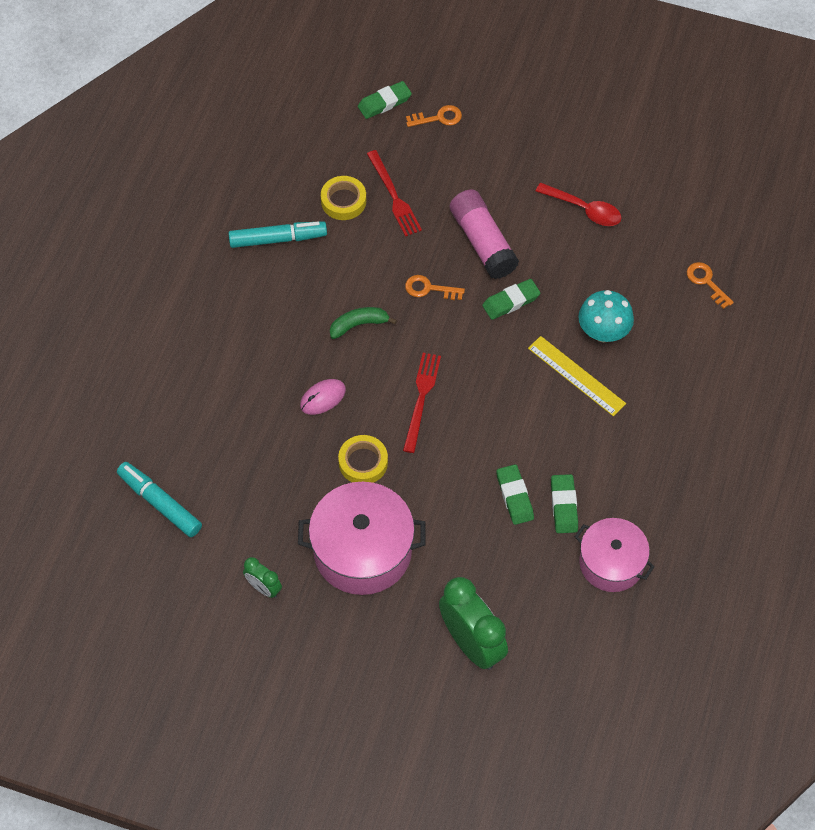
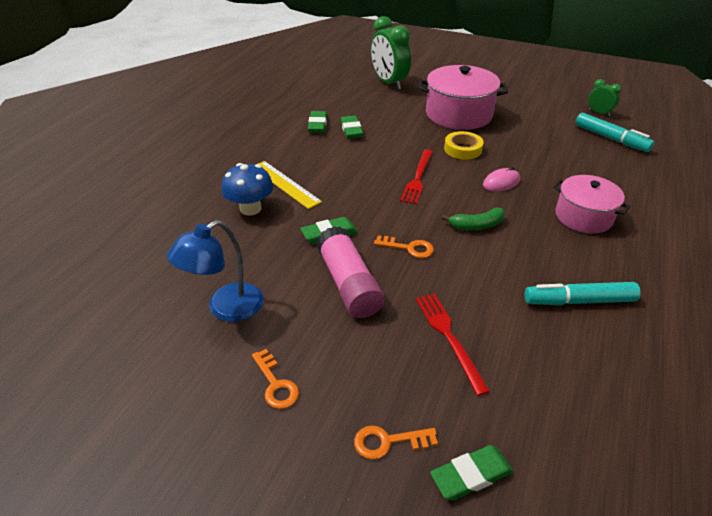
camera: 175 degrees left, 20 degrees down
(264, 588) = (522, 104): green clock -> green clock (599, 113)
(343, 201) = (510, 336): yellow tape -> none
(584, 209) = (226, 308): red spoon -> blue lamp
(603, 332) = (250, 208): turquoise mushroom -> blue mushroom
(611, 563) = (294, 103): pink pot -> pink pot (583, 216)
(706, 282) = (134, 237): orange key -> orange key (276, 384)

